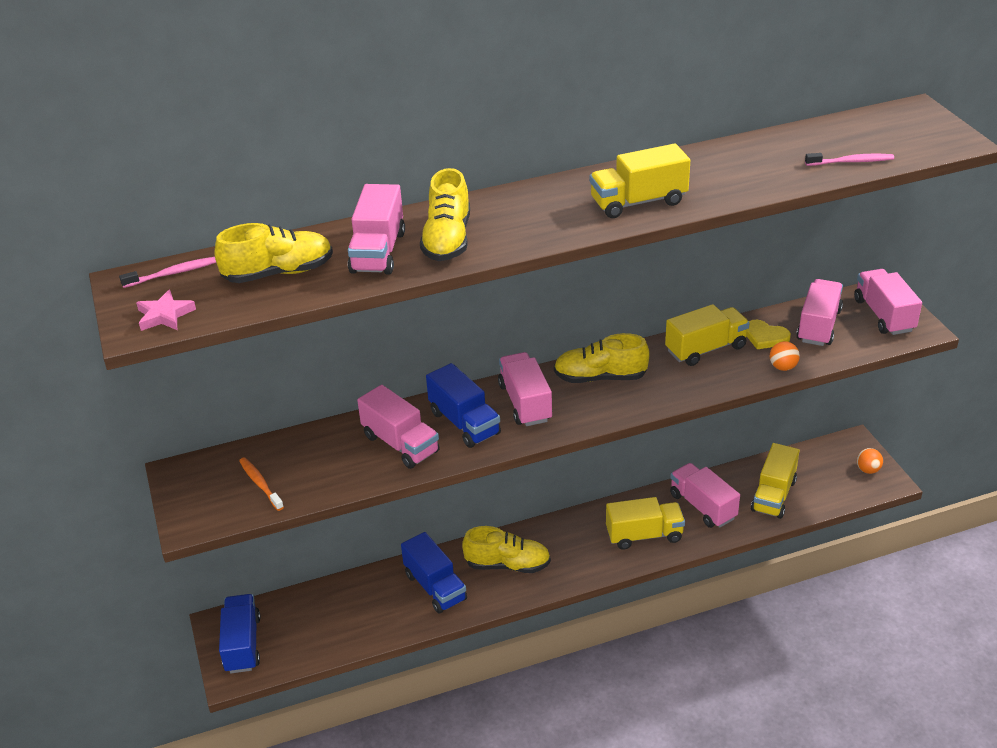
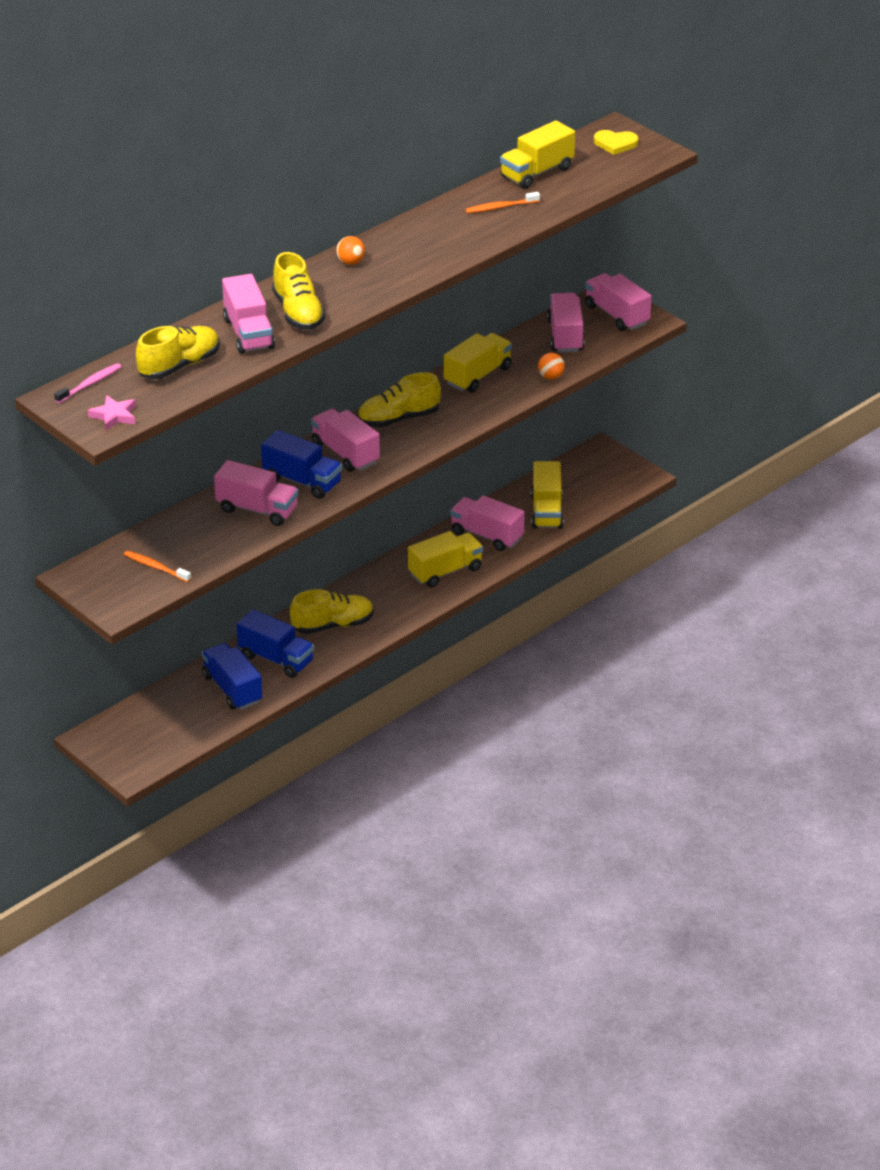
camera: 25 degrees left, 0 degrees up
(242, 644) = (124, 747): blue truck -> blue truck (232, 689)
(638, 202) = (432, 252): yellow truck -> yellow truck (537, 172)
(743, 168) = (500, 207): none -> orange toothbrush
(765, 337) = (524, 355): yellow heart -> yellow heart (615, 144)
(851, 162) = (584, 185): pink toothbrush -> none
(868, 470) = (622, 470): orange ball -> orange ball (350, 262)

